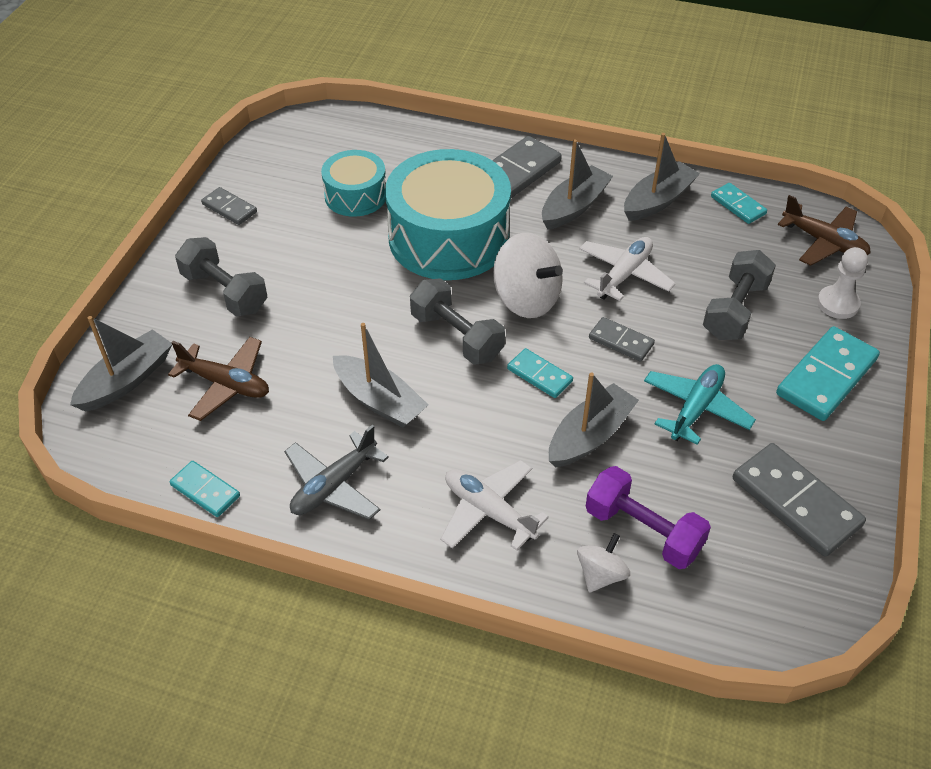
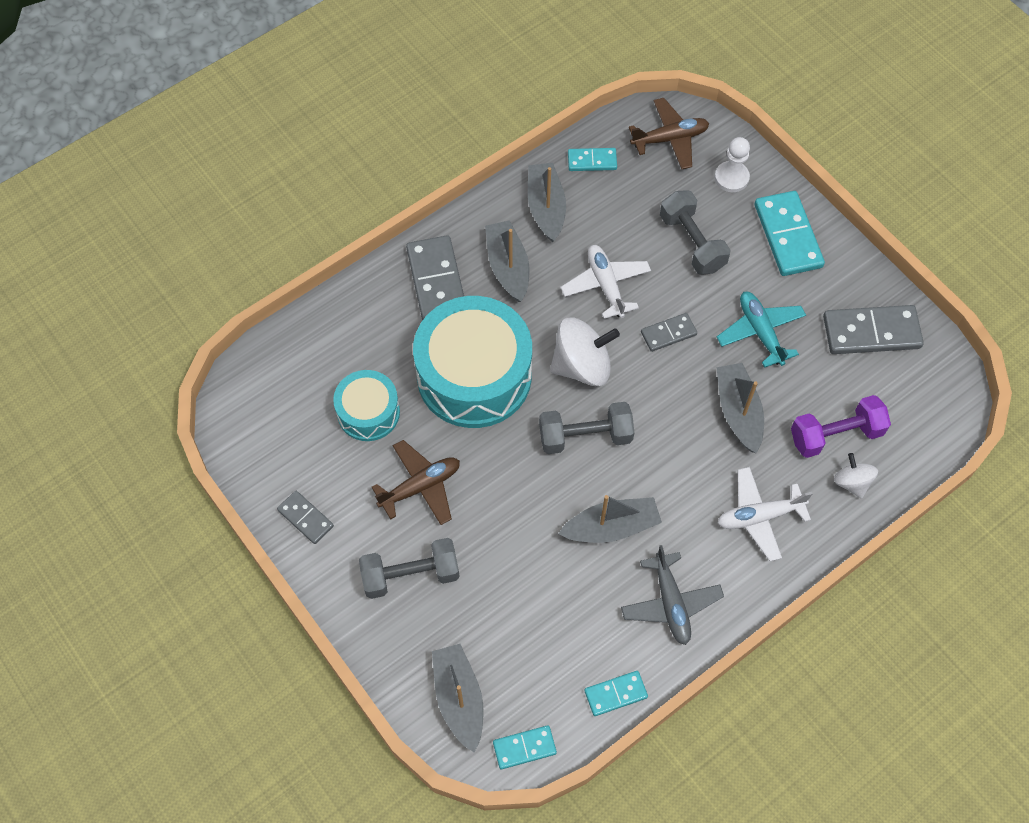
camera: 55 degrees left, 15 degrees up
(226, 384) = (517, 626): brown plane -> brown plane (420, 486)
(229, 208) = (305, 518): grey domino -> grey domino turned 60 degrees clockwise
(539, 375) = (662, 406): turquoise domino -> turquoise domino (524, 748)

